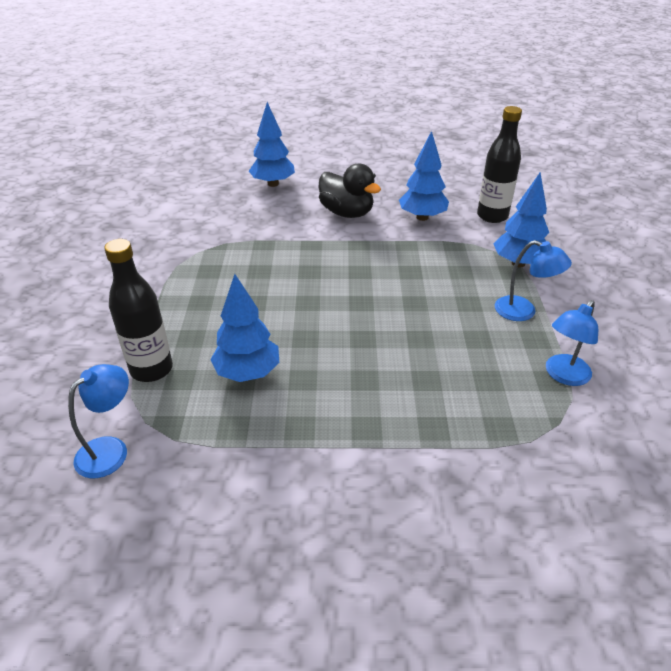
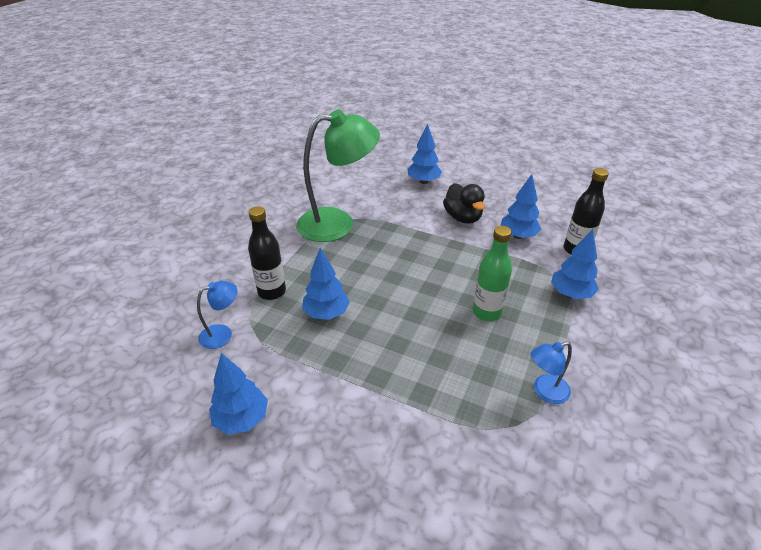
camera: 25 degrees right, 0 degrees up
(192, 258) = (338, 223): none -> green lamp
(214, 555) = (242, 419): none -> blue tree
(444, 310) = (487, 312): none -> green bottle
(523, 312) = (548, 333): blue lamp -> none

